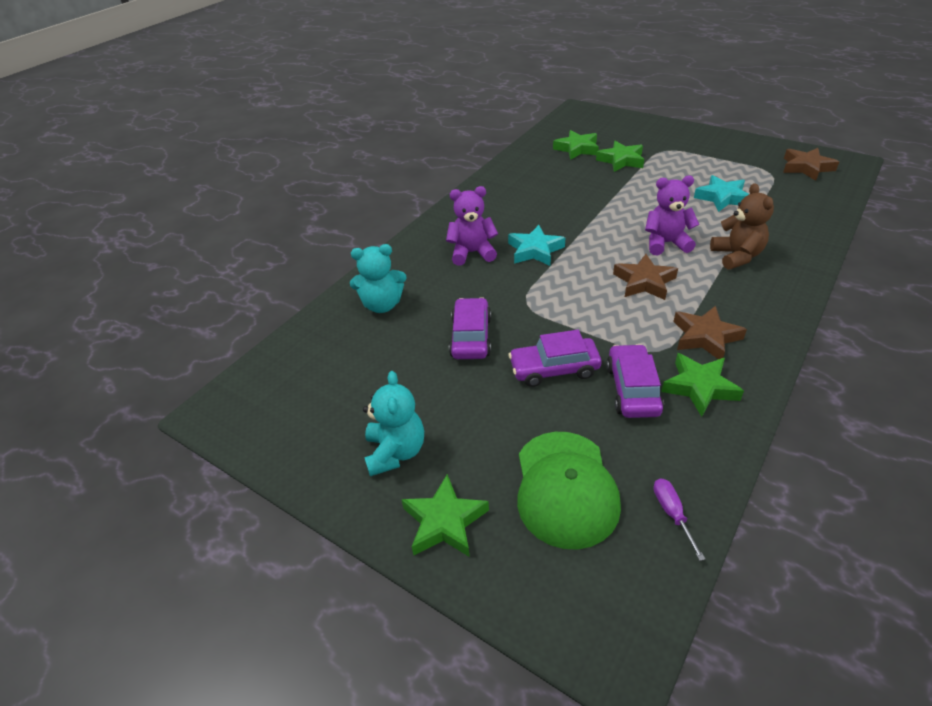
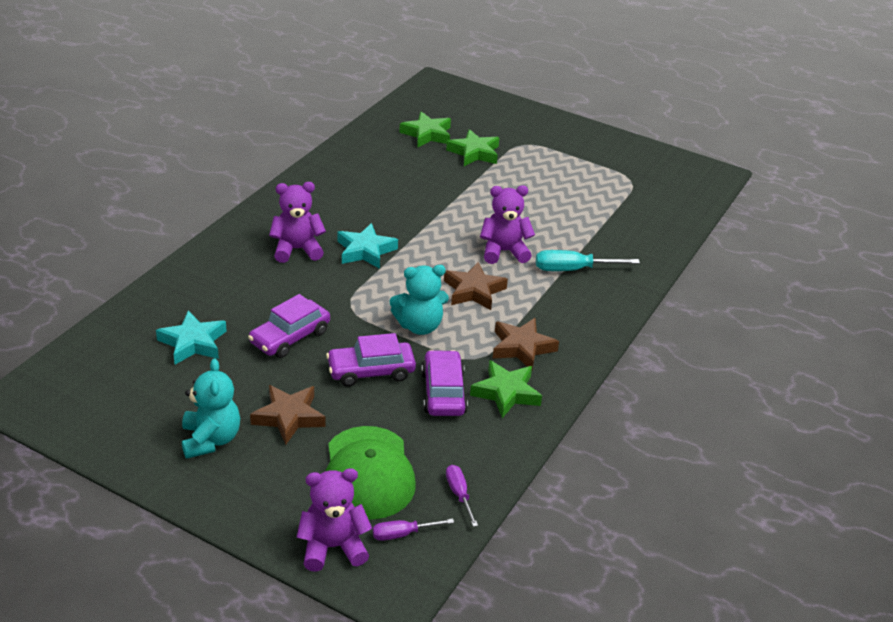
camera: 10 degrees left, 5 degrees down
(382, 305) = (197, 300): turquoise teddy bear -> turquoise teddy bear (419, 326)
(445, 522) = (256, 497): green star -> none
(471, 337) = (290, 337): purple car -> purple car turned 135 degrees counterclockwise
(535, 589) = (333, 547): none -> purple teddy bear
(614, 569) = (402, 534): none -> purple screwdriver
(722, 197) = (573, 205): turquoise star -> turquoise star (193, 342)
(736, 256) = (572, 269): brown teddy bear -> turquoise screwdriver
(806, 167) = (669, 177): brown star -> brown star (289, 417)

